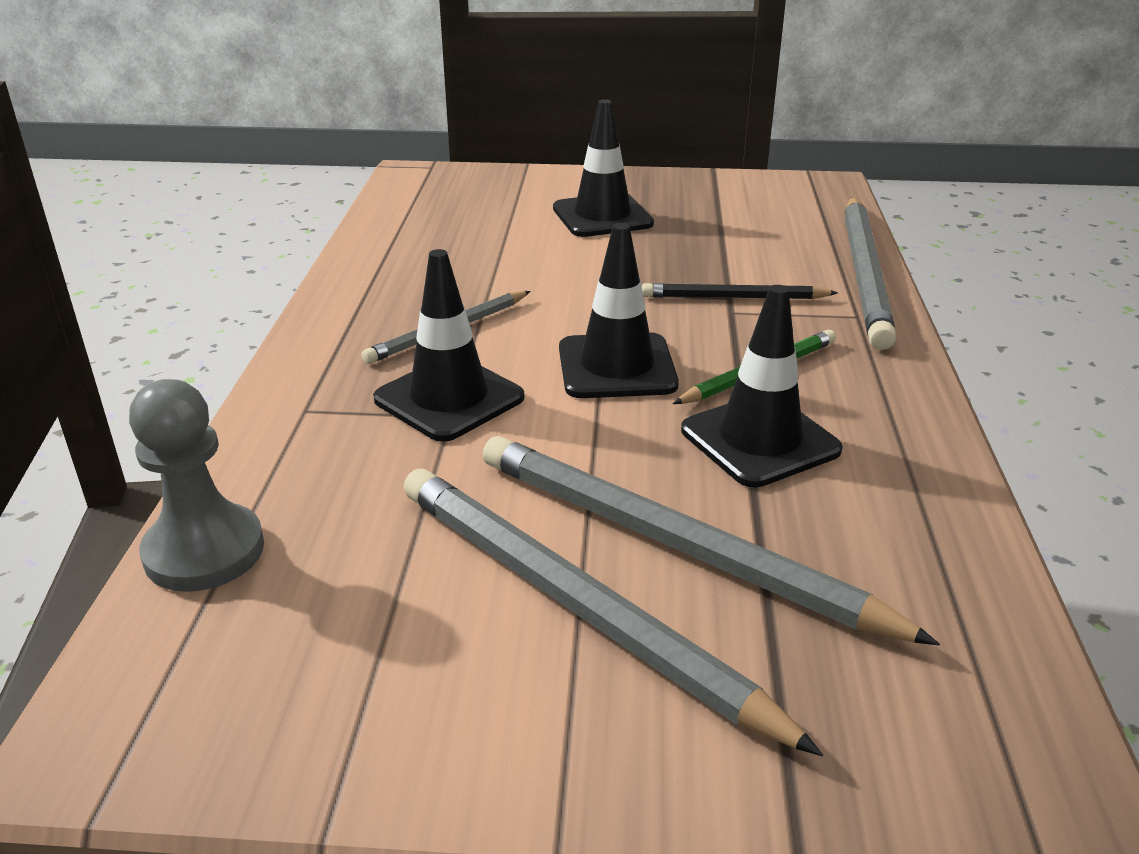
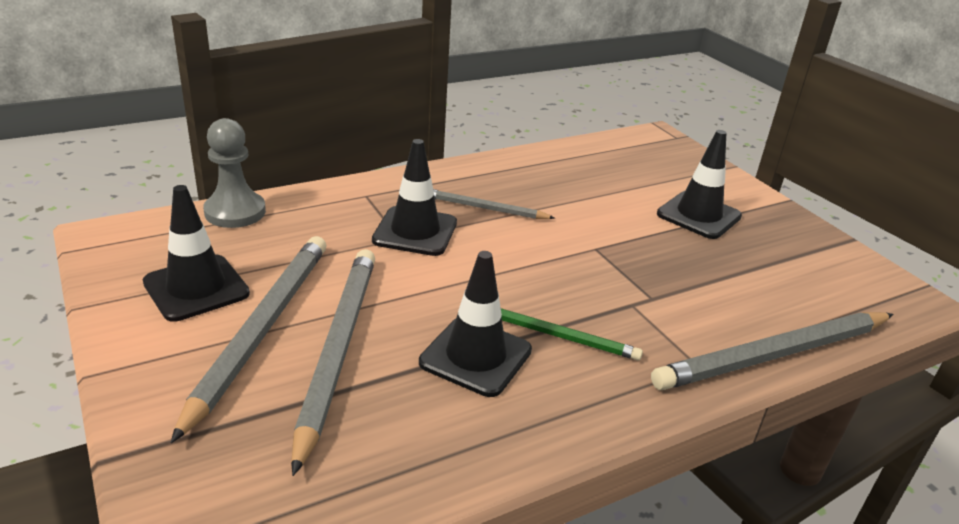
camera: 55 degrees right, 0 degrees up
(616, 367) = (506, 277): black traffic cone -> black traffic cone (196, 288)
(734, 298) = (653, 300): black pencil -> none

